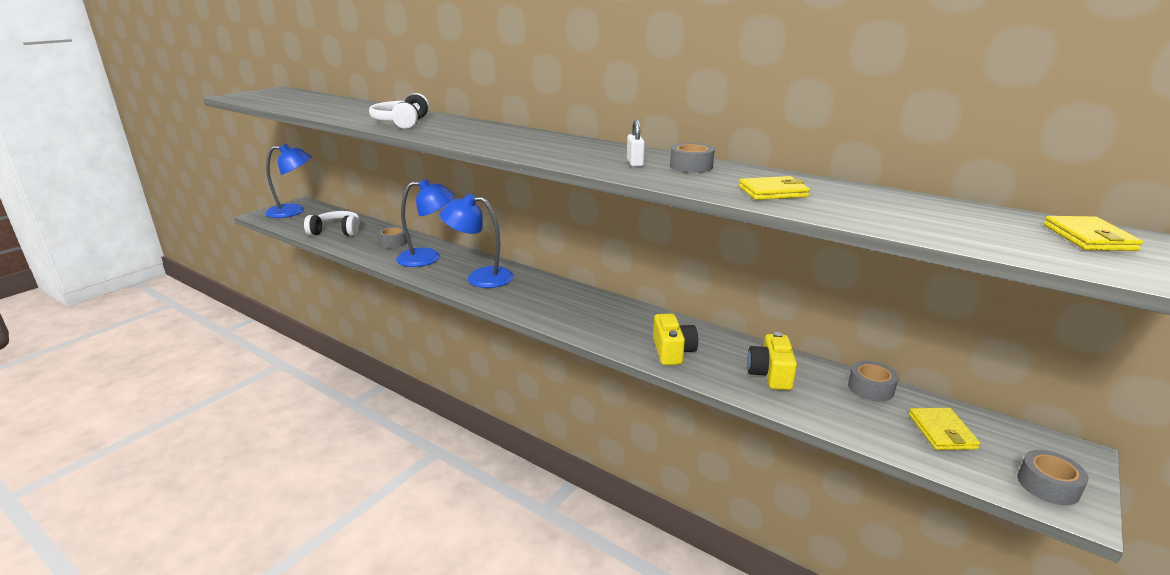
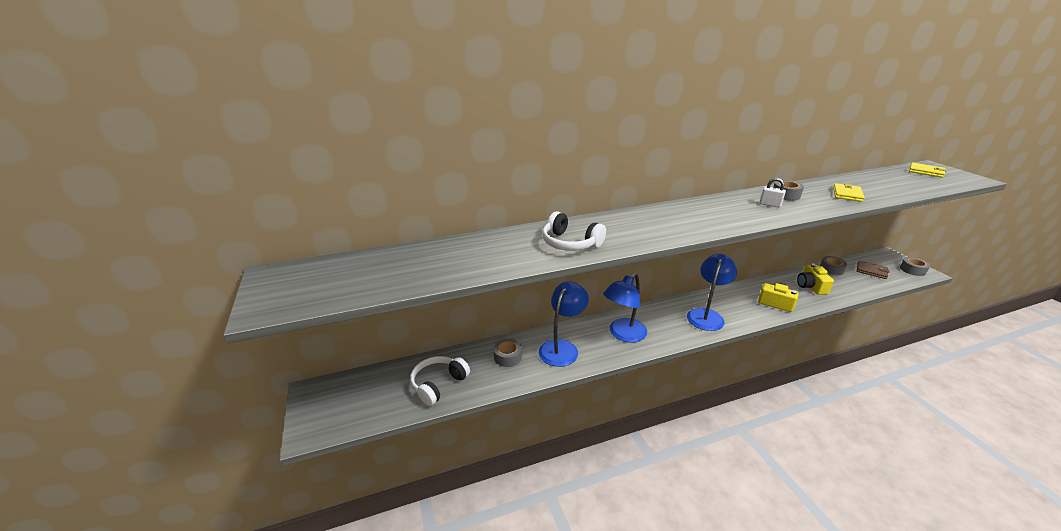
camera: 55 degrees left, 5 degrees up
(293, 211) = (335, 402): blue lamp -> blue lamp (706, 315)
(770, 374) = (810, 286): yellow camera -> yellow camera turned 45 degrees clockwise
(942, 432) = (871, 271): yellow wallet -> brown wallet

